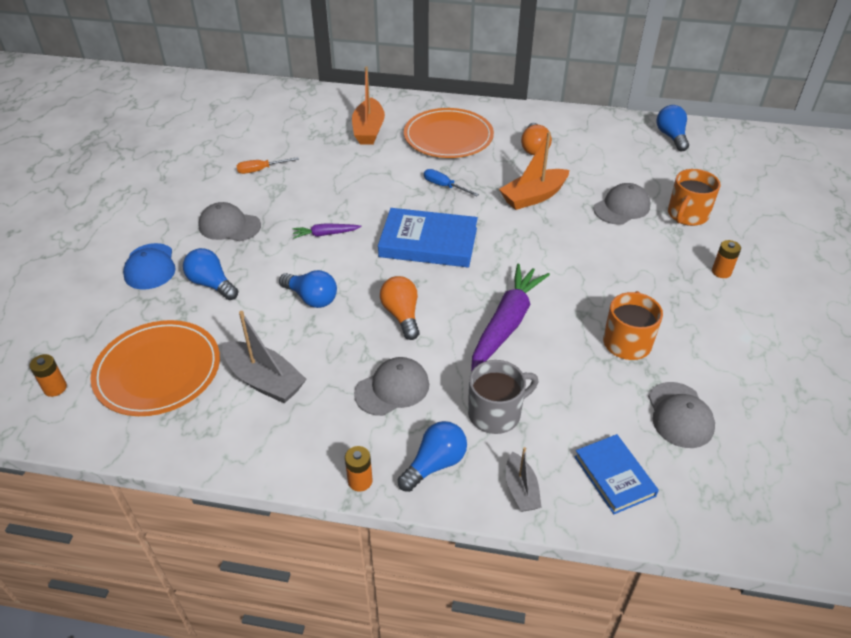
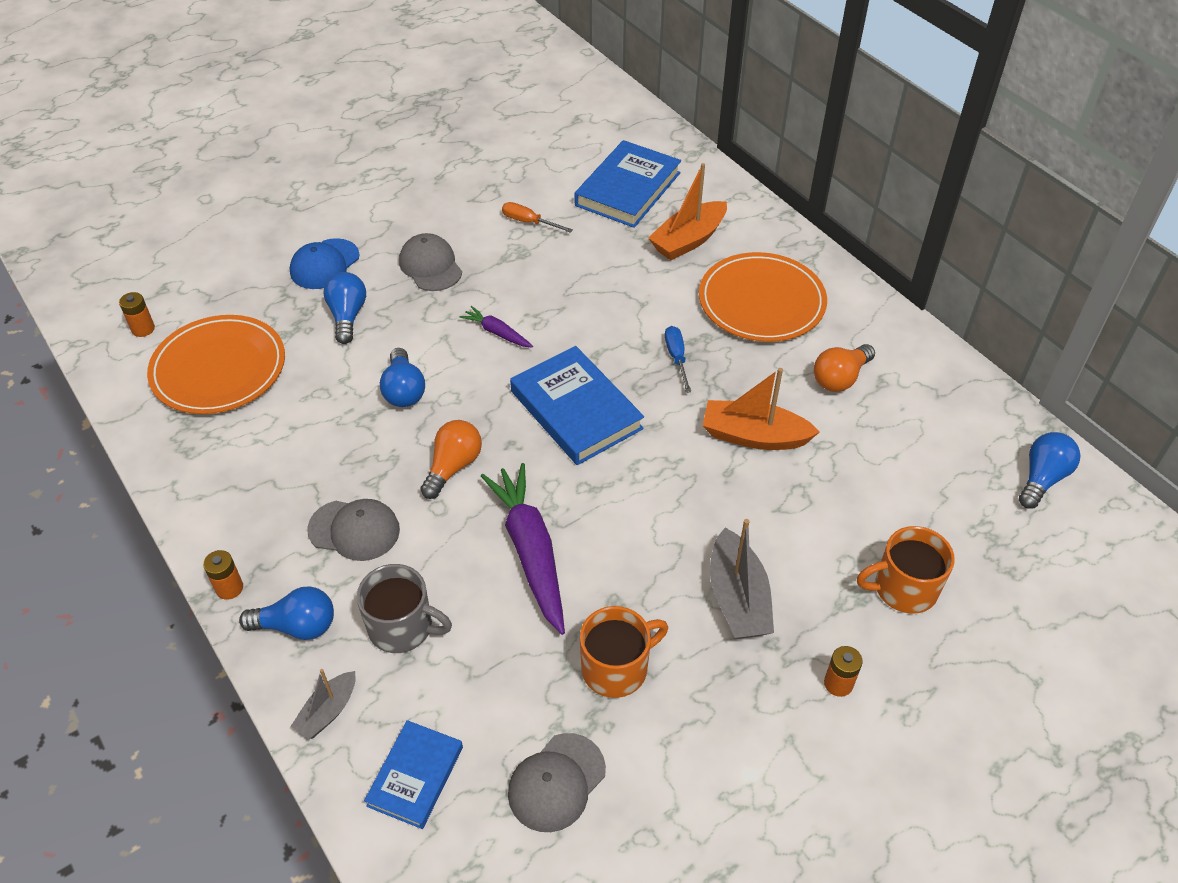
camera: 45 degrees right, 5 degrees up
(264, 380) = (275, 440): grey boat -> grey boat (737, 598)
(297, 124) = (628, 189): none -> blue book
(506, 323) = (530, 551): purple carrot -> purple carrot turned 90 degrees counterclockwise
(621, 207) = (836, 521): grey cap -> none

